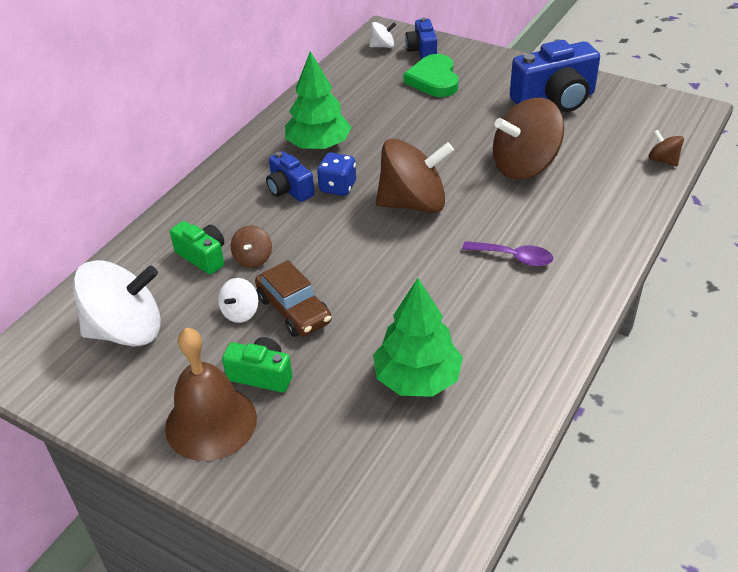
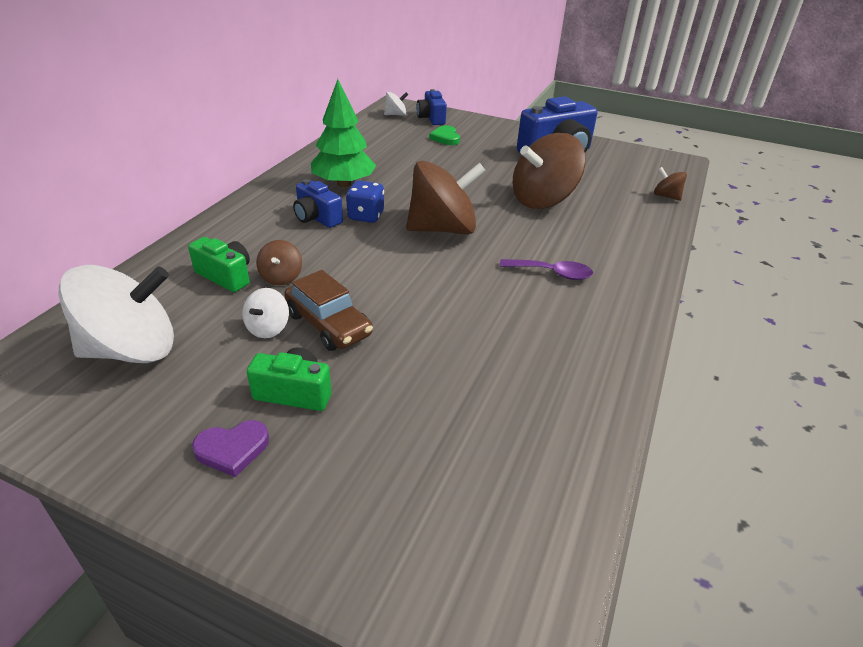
camera: 10 degrees left, 5 degrees down
(211, 422) = (232, 449): brown bell -> purple heart
(417, 379) = (475, 391): green tree -> none
(434, 80) = (445, 138): green heart -> green heart, size x0.61

